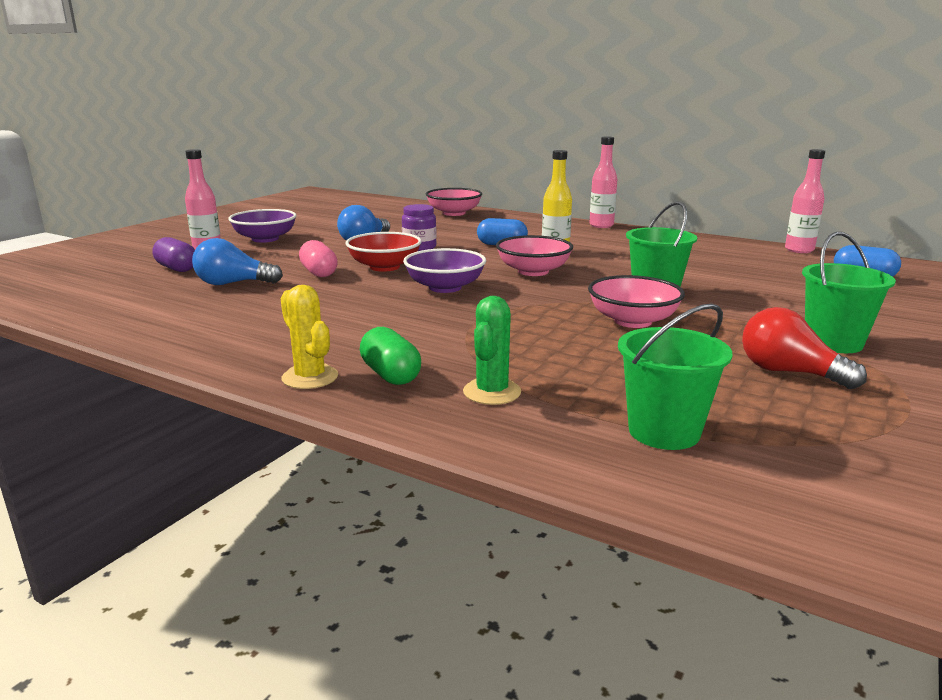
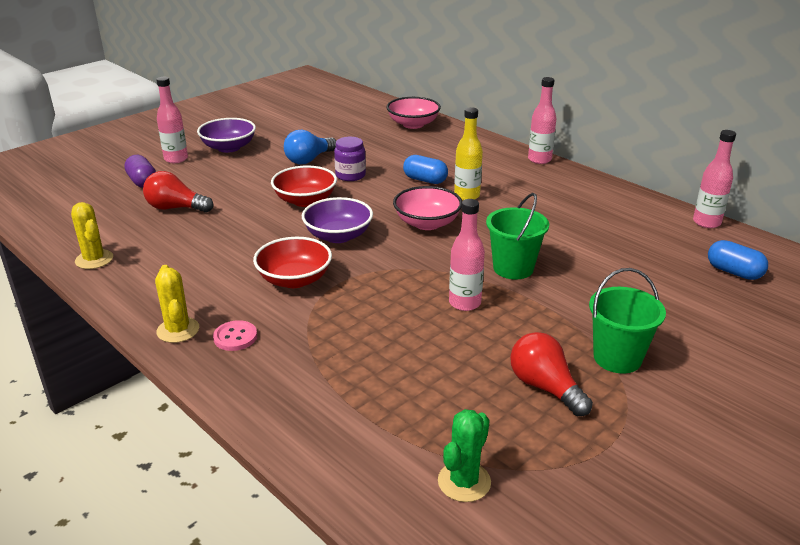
camera: 15 degrees right, 10 degrees up
(152, 331) = (94, 259): none -> yellow cactus
(233, 283) = (175, 208): blue light bulb -> red light bulb
(319, 273) = (248, 202): pink capsule -> none
(390, 375) = (235, 337): green capsule -> pink button
(424, 322) = (294, 279): none -> red bowl
(492, 392) = (296, 368): green cactus -> green cactus (464, 482)
(632, 321) = (464, 303): pink bowl -> pink bottle
(664, 432) = (393, 433): green bucket -> none

